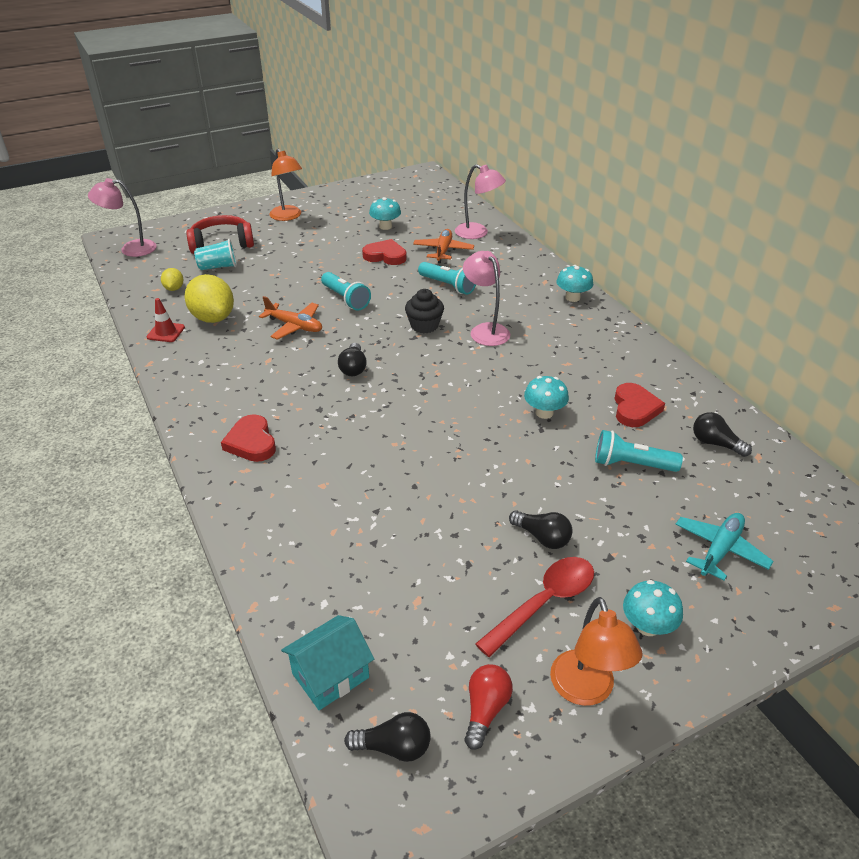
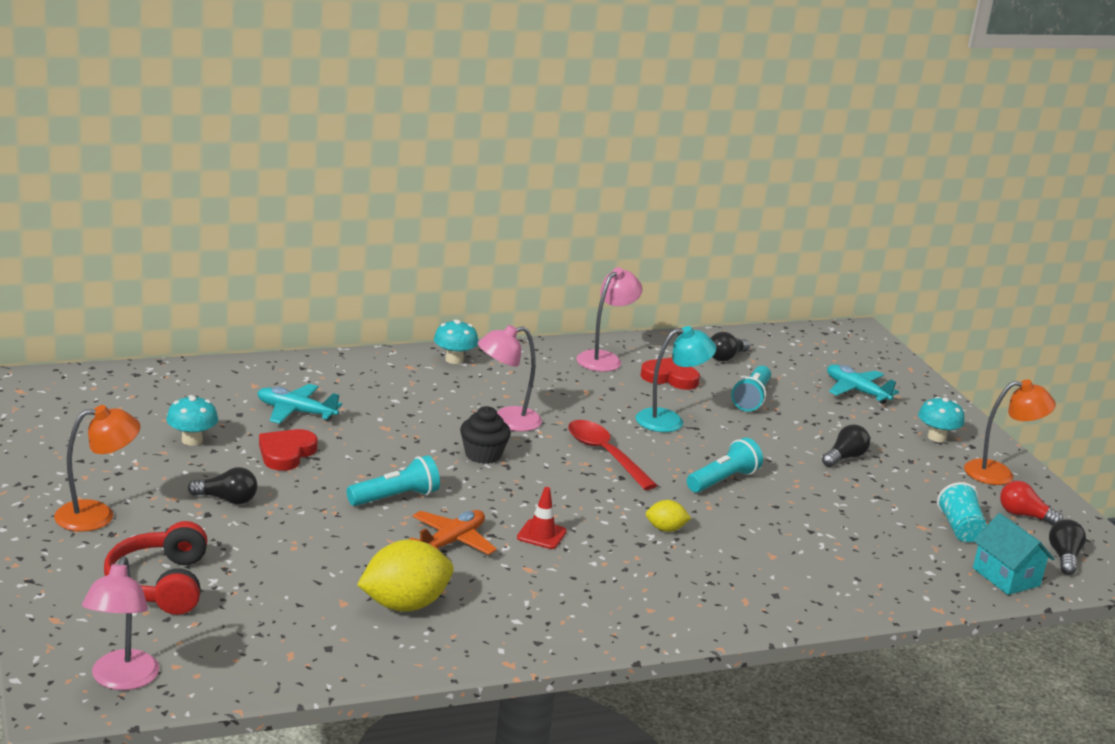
camera: 85 degrees left, 15 degrees down
(166, 332) = (430, 647): red traffic cone -> red traffic cone (541, 534)
(174, 288) = (297, 636): yellow lemon -> yellow lemon (665, 529)
(218, 267) = (244, 592): turquoise cup -> turquoise cup (960, 529)
(251, 442) = (697, 593): red heart -> none
(353, 368) = (562, 512): black light bulb -> black light bulb (227, 499)
(443, 251) = (295, 412): orange plane -> turquoise plane
(448, 286) = (392, 424): turquoise flashlight -> turquoise flashlight (723, 480)
(478, 233) = (257, 381): pink lamp -> pink lamp (604, 358)
(544, 413) = (669, 420): turquoise mushroom -> turquoise lamp
(544, 603) = (918, 472): red spoon -> red spoon (605, 455)

